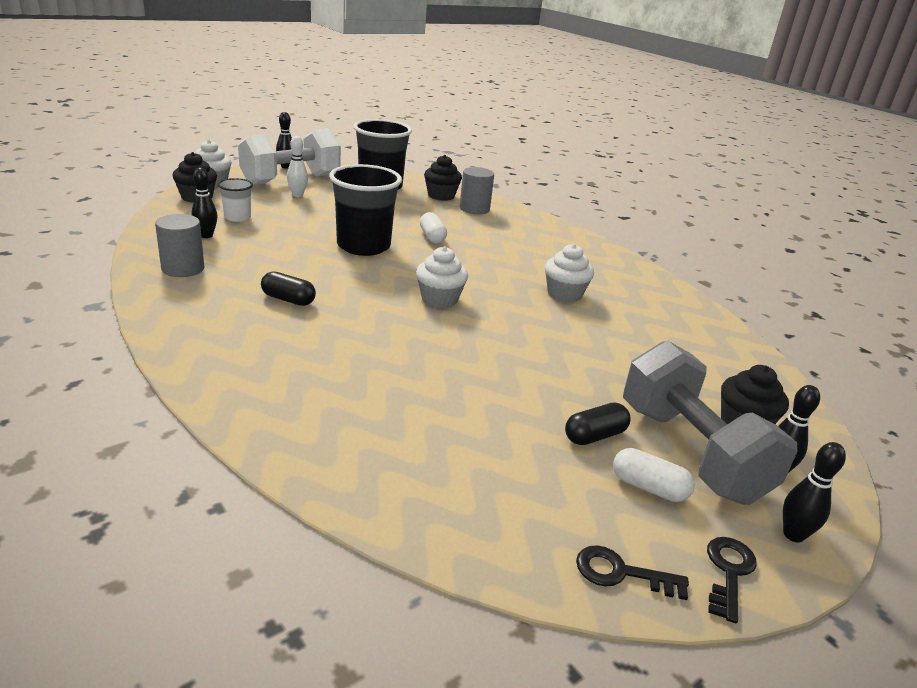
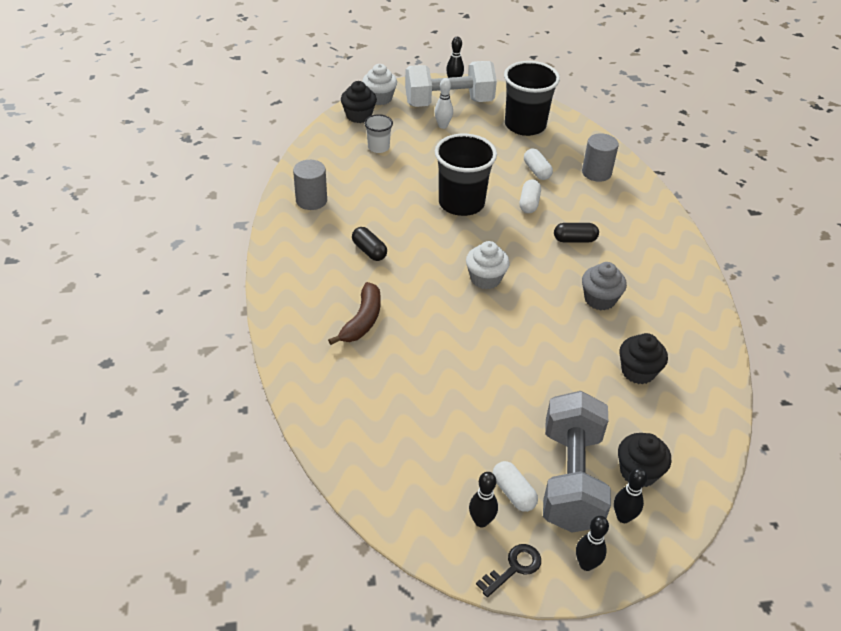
camera: 30 degrees right, 15 degrees up
(206, 235) = (344, 165): black bowling pin -> black bowling pin (481, 521)
(327, 364) = (362, 320): none -> brown banana
(419, 214) = (537, 171): none -> white capsule
(441, 196) = (576, 148): black cupcake -> black cupcake (638, 371)
(564, 294) = (599, 299): white cupcake -> grey cupcake
(595, 436) = (509, 441): black capsule -> black capsule (574, 240)
(621, 573) = (443, 540): black key -> none

